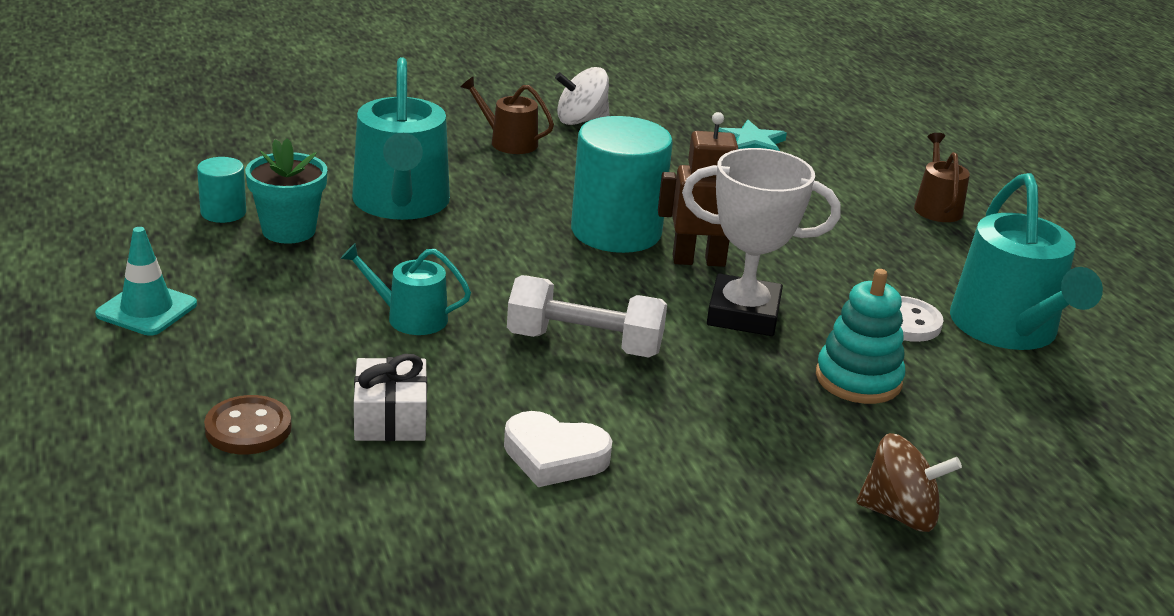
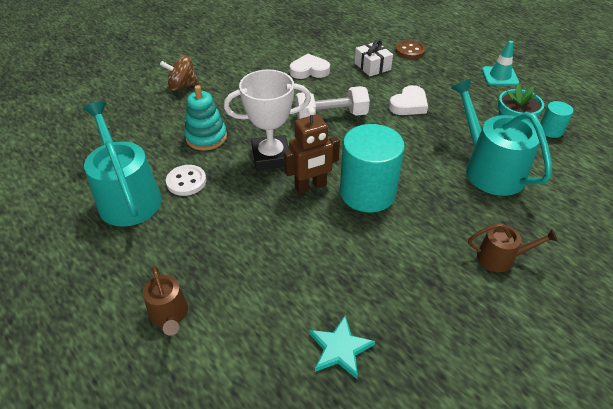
camera: 160 degrees right, 15 degrees up
(409, 317) = (409, 105): turquoise watering can -> white heart
(581, 120) = (484, 316): white spinning top -> none

